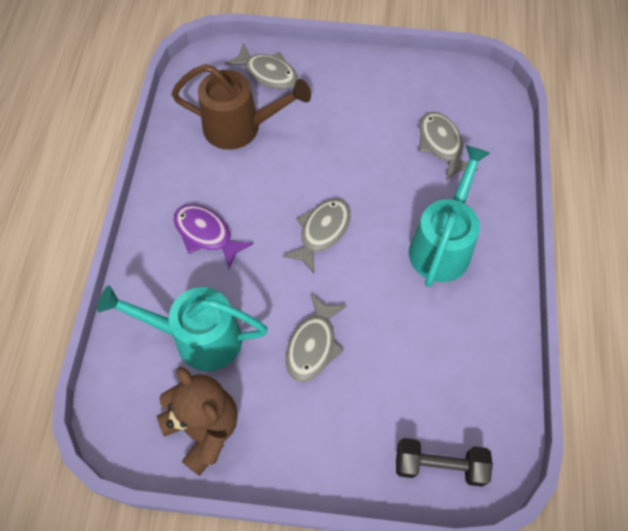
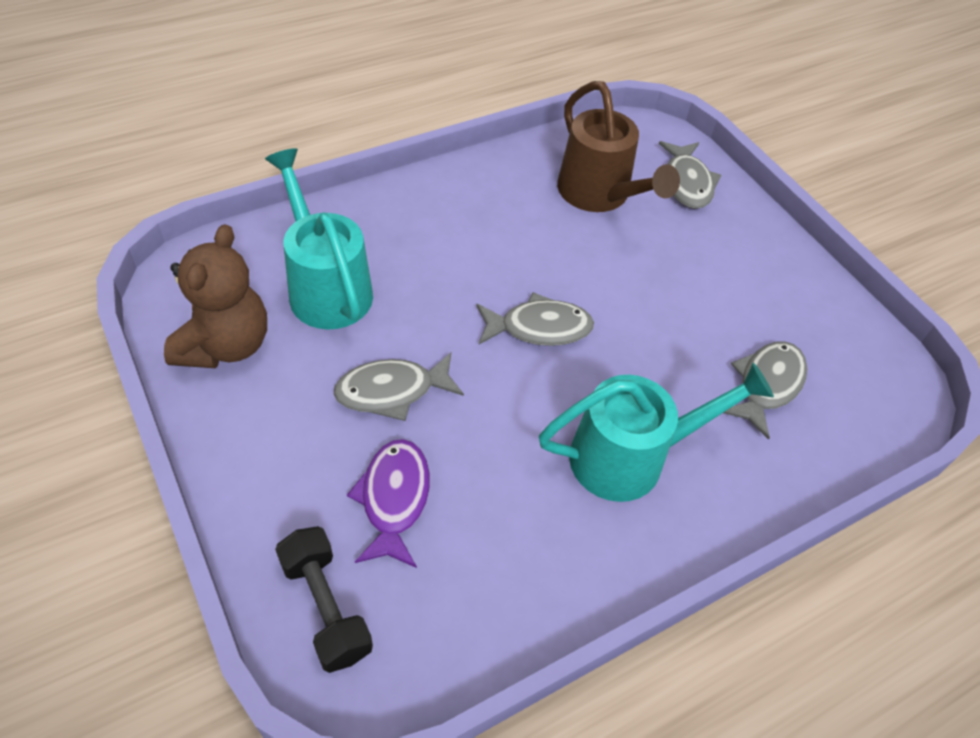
camera: 50 degrees right, 10 degrees down
(206, 234) = (449, 233): purple fish -> purple fish (394, 499)

